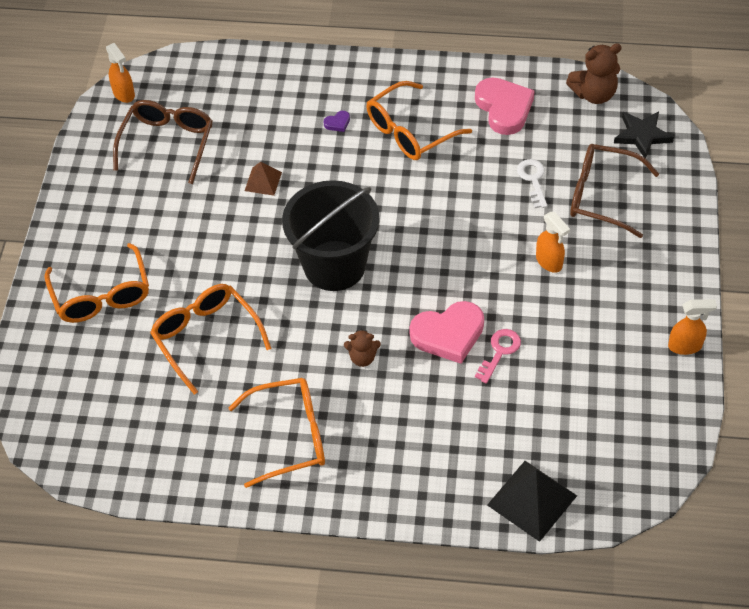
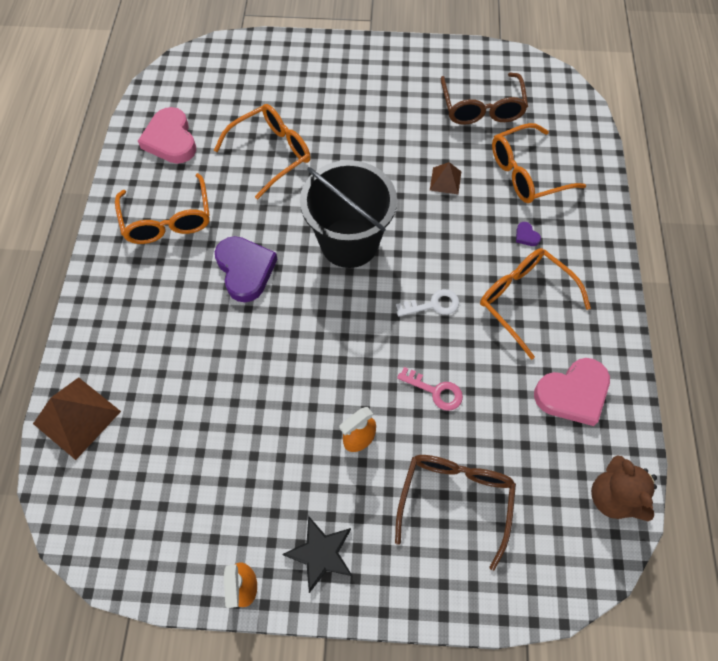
camera: 85 degrees right, 10 degrees up
(101, 295) = (316, 82): orange glasses -> orange glasses (527, 173)
(124, 94) = (535, 72): orange spray bottle -> none
(167, 144) = (481, 108): brown glasses -> brown glasses turned 75 degrees clockwise
(362, 357) = (245, 270): brown teddy bear -> purple heart
(448, 334) = (269, 341): pink heart -> pink heart (171, 140)
(499, 351) = (246, 388): pink key -> pink key (435, 391)
(532, 500) = (77, 417): black pyramid -> brown pyramid
(533, 180) = (471, 423): white key -> white key (433, 305)
(642, 135) = (555, 553): black star -> black star (321, 553)

